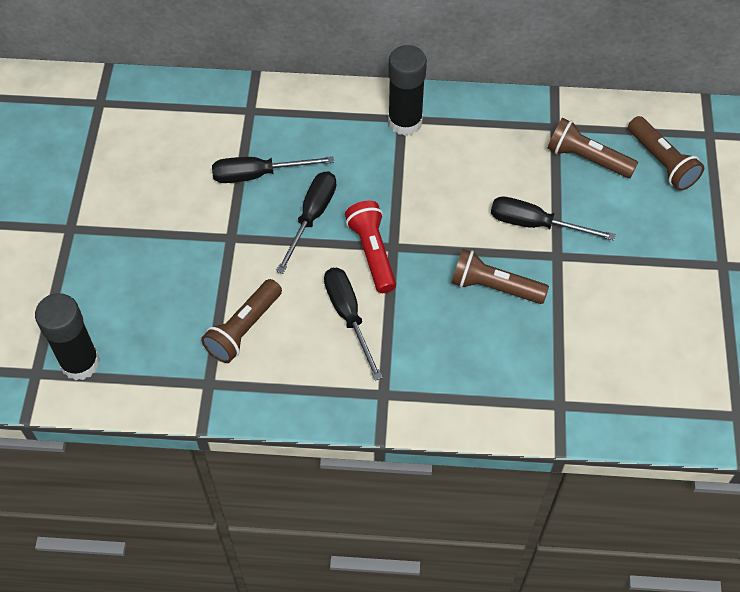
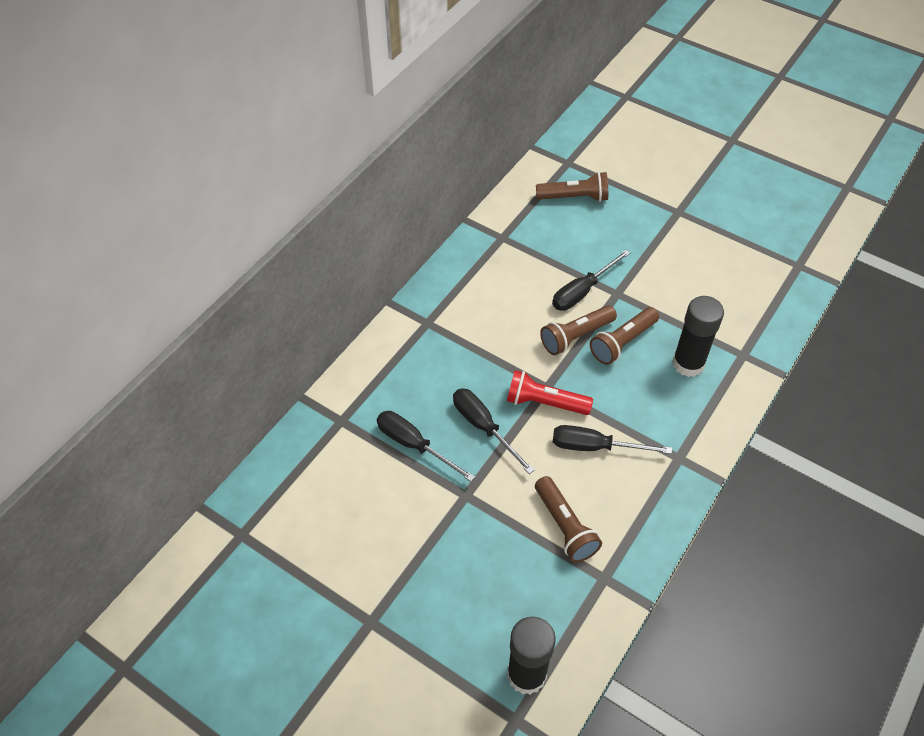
camera: 60 degrees left, 5 degrees down
(258, 174) = (414, 445): black screwdriver -> black screwdriver turned 105 degrees clockwise
(405, 122) = (432, 322): black glue stick -> black glue stick (688, 363)
(587, 158) = (544, 234): brown flashlight -> brown flashlight (576, 336)

